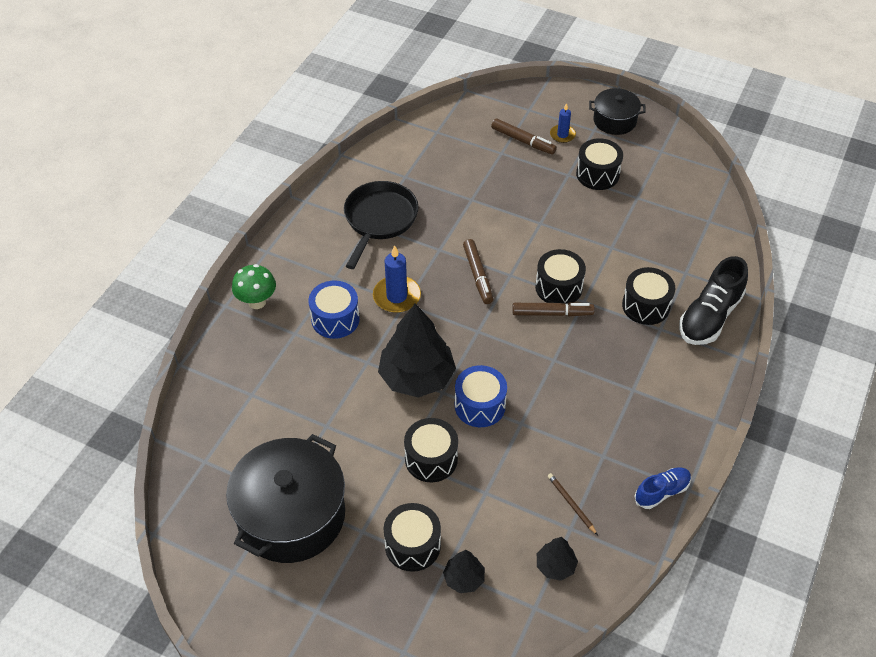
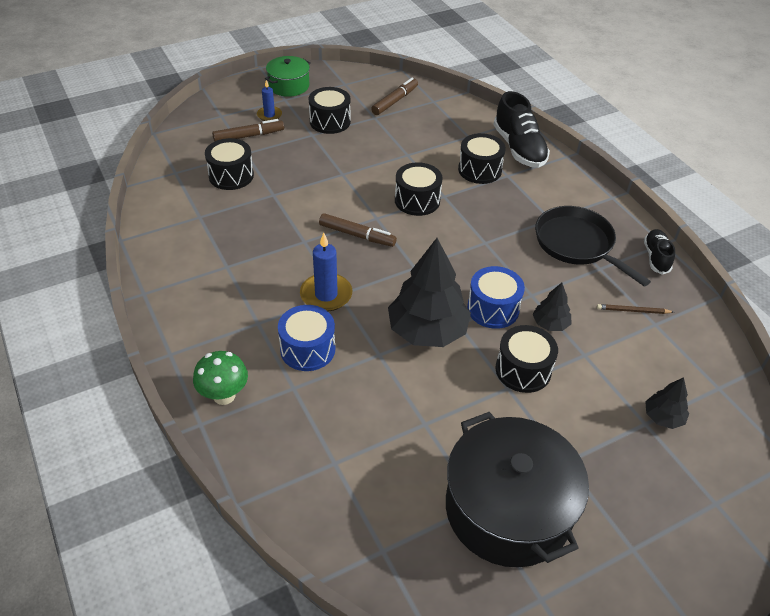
camera: 55 degrees left, 5 degrees down
(379, 219) = (227, 258): black pan -> black pan (577, 244)
(412, 545) = (606, 433): black drum -> black drum (231, 176)
(552, 313) = (439, 218): brown marker -> brown marker (395, 101)
(555, 566) = (686, 353): black tree -> black tree (550, 324)
(614, 120) = (289, 86): black pot -> green pot
(661, 492) = (656, 257): blue shoe -> black shoe

